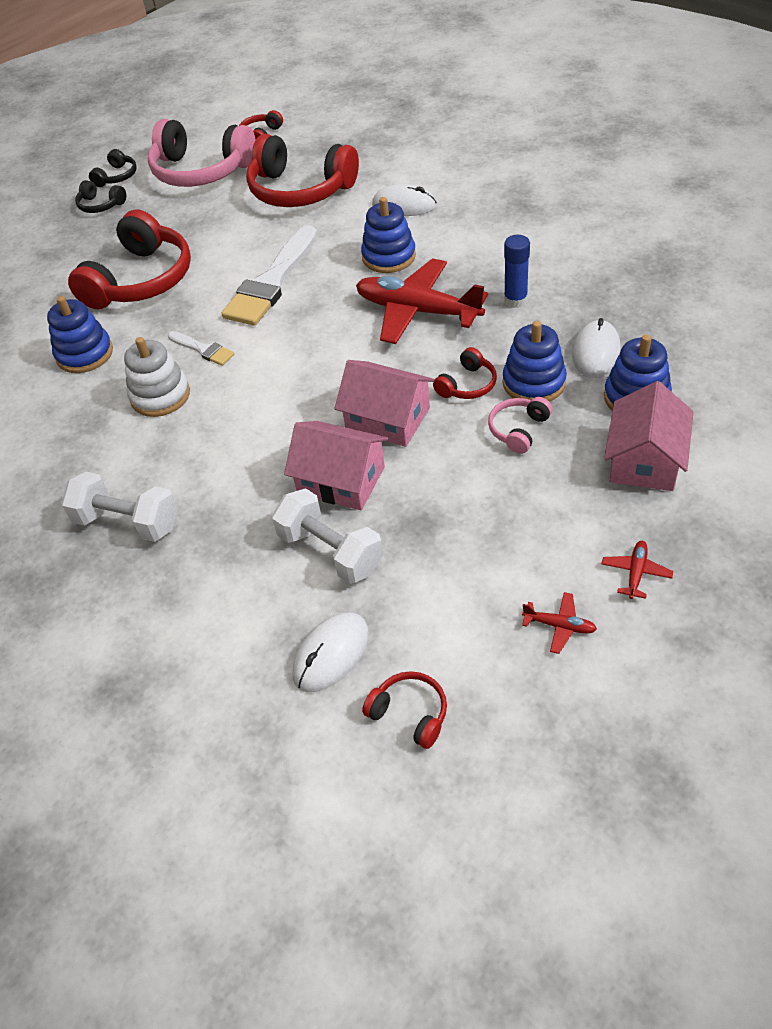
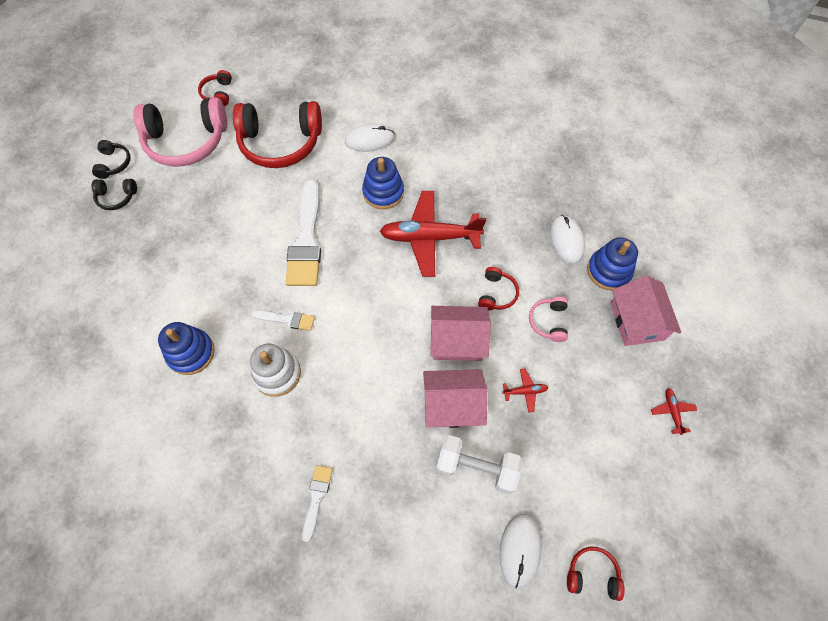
camera: 30 degrees left, 15 degrees up
(127, 522) = (316, 498): white dumbbell -> white brush
(140, 280) = (197, 266): red headphones -> none
(515, 300) = (492, 209): blue glue stick -> none
(534, 383) = (539, 278): blue stacking toy -> none
(559, 626) = (647, 470): red plane -> red plane (525, 391)

